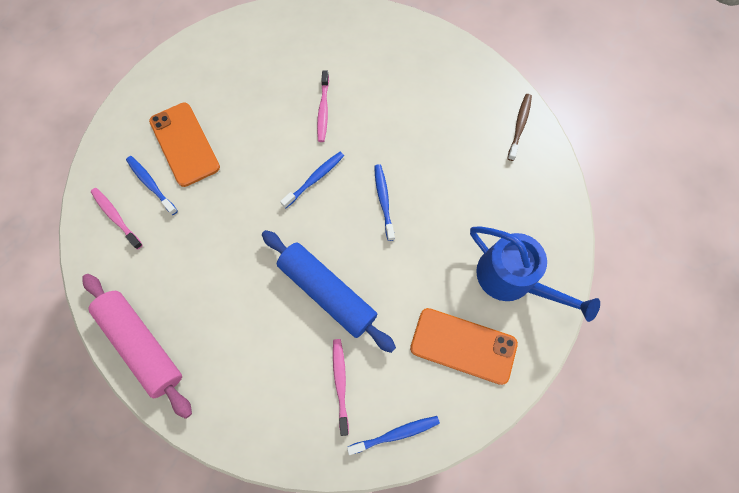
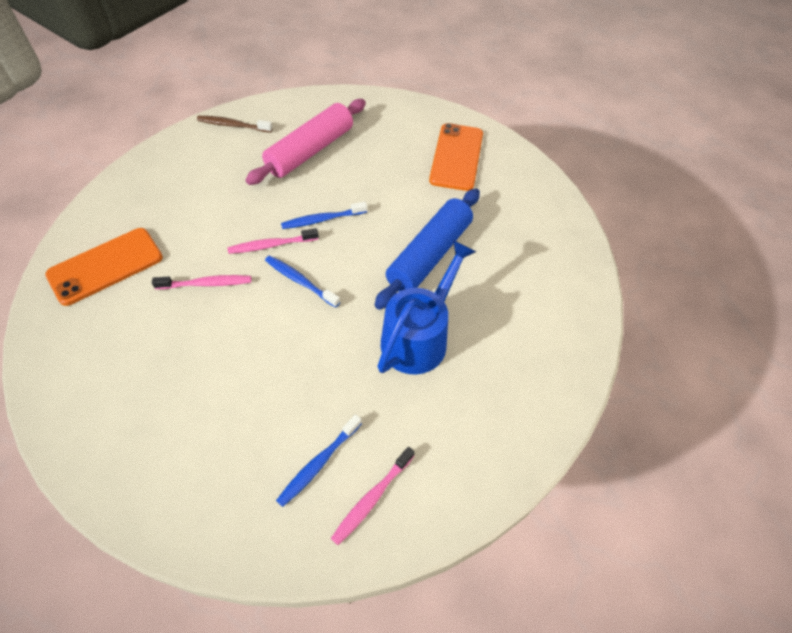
camera: 100 degrees left, 15 degrees down
(142, 344) = (527, 420): pink rolling pin -> pink rolling pin (310, 150)
(184, 144) = (254, 433): orange phone -> orange phone (105, 266)
(340, 383) = (513, 236): pink toothbrush -> pink toothbrush (271, 245)
(396, 434) = (543, 195): blue toothbrush -> none
(512, 279) = (390, 129): blue watering can -> blue watering can (419, 337)

